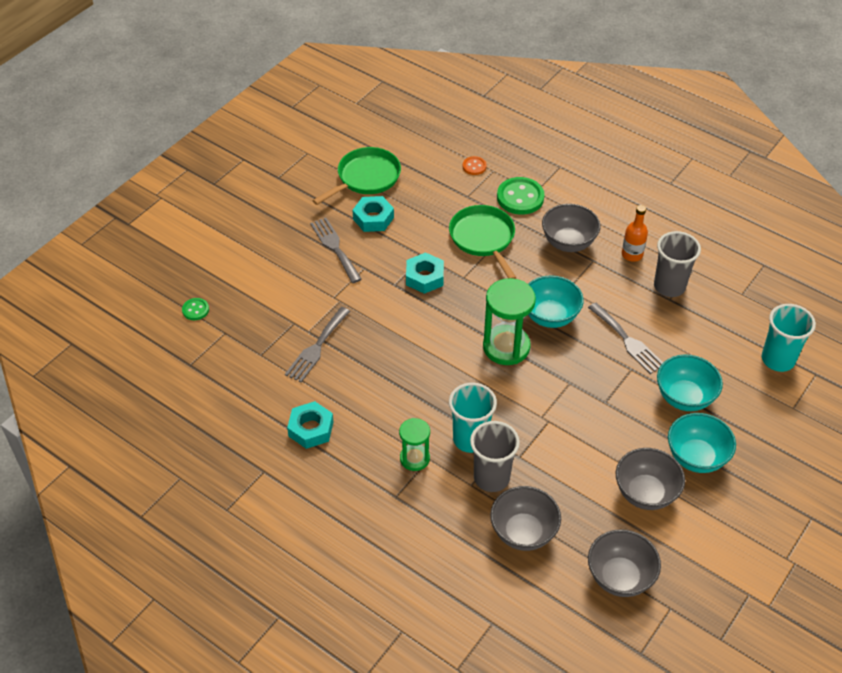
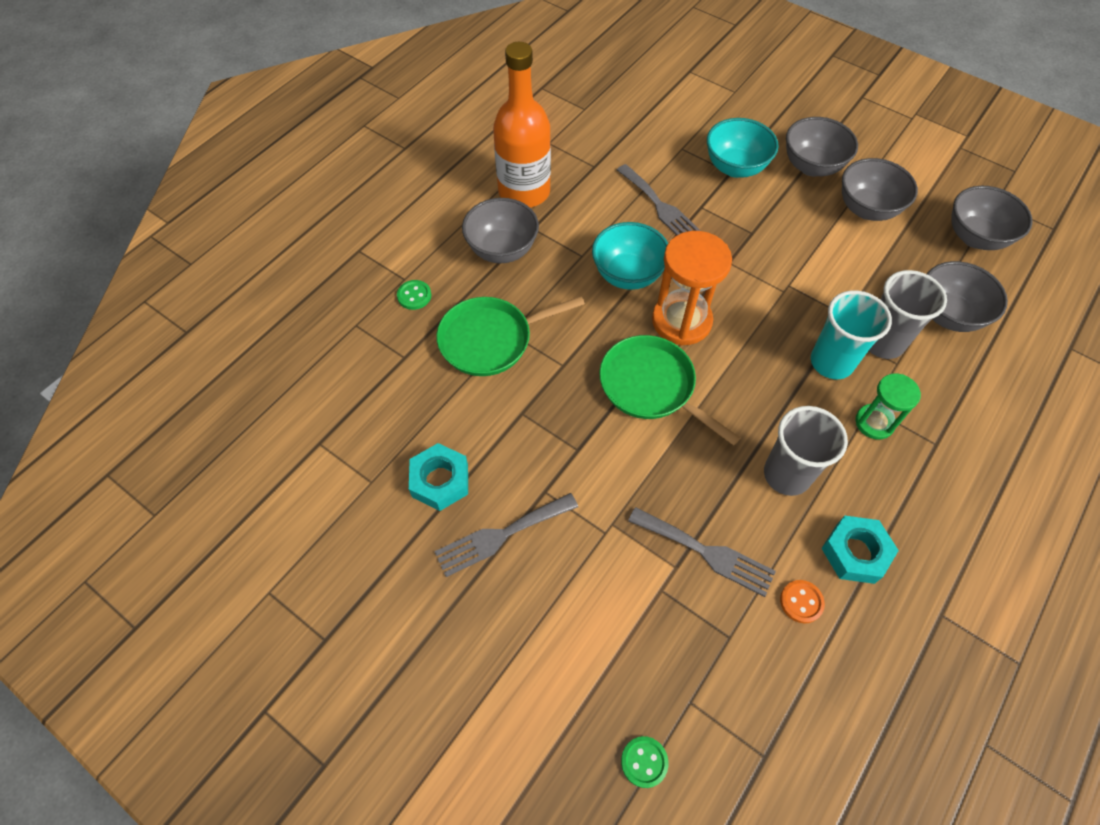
camera: 90 degrees left, 10 degrees up
(366, 178) = (347, 494): green pan -> green pan (651, 387)
(424, 277) = (563, 411): turquoise nut -> none
(474, 166) = (343, 347): orange button -> orange button (801, 602)
(506, 347) = (681, 321): green hourglass -> orange hourglass
(520, 197) = (414, 296): green button -> green button, size x0.52
(627, 341) = (660, 206): grey fork -> grey fork turned 90 degrees clockwise
(632, 254) = (524, 192): orange bottle -> orange bottle, size x1.98
(669, 286) = (575, 164): grey cup -> grey cup (786, 475)
(696, 457) = (812, 166): turquoise bowl -> grey bowl
(778, 359) = (674, 94): turquoise cup -> none

